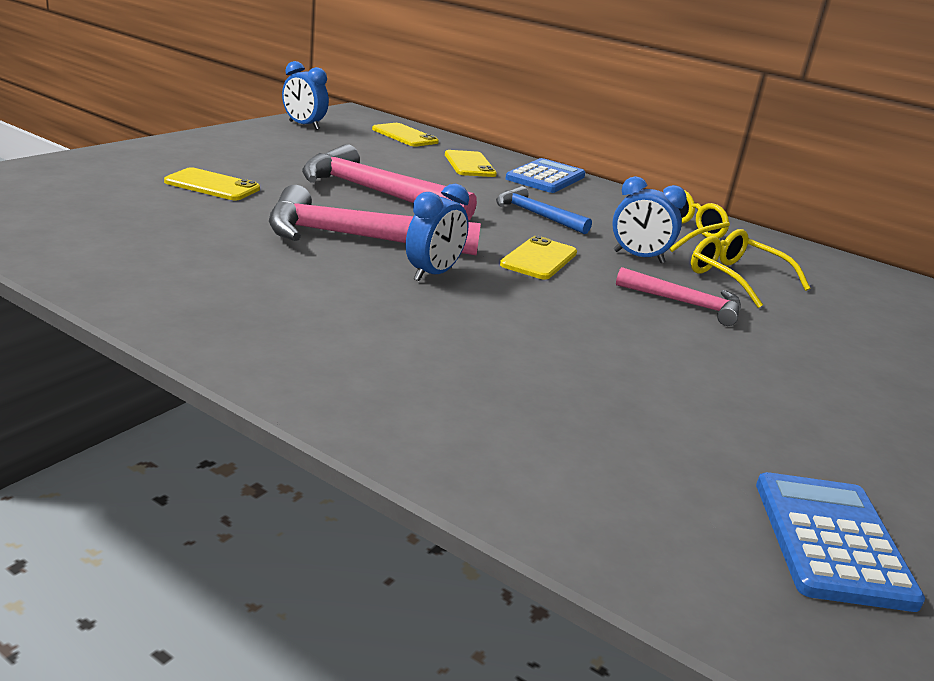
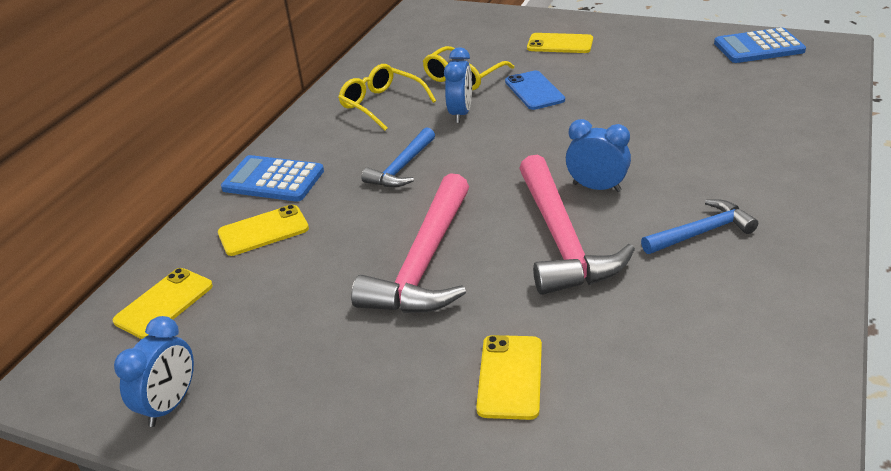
camera: 95 degrees left, 10 degrees up
(301, 293) = (701, 232): none -> blue hammer
(539, 259) = (512, 151): yellow phone -> yellow phone (560, 44)
(686, 304) = (534, 91): pink hammer -> blue phone

